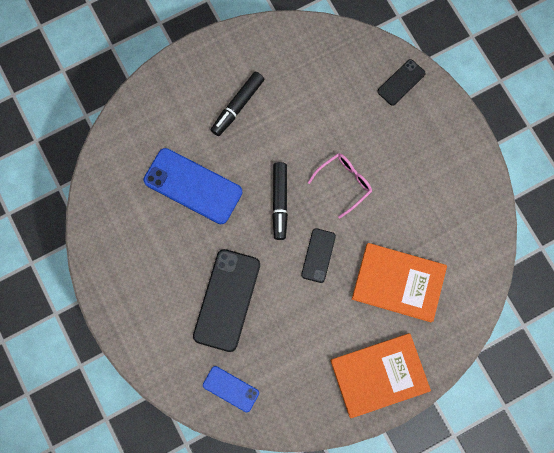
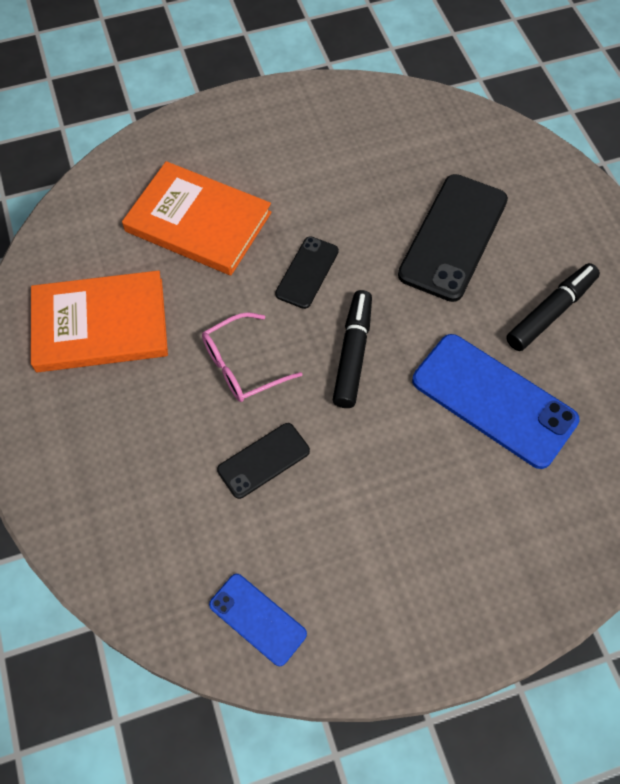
camera: 170 degrees left, 15 degrees down
(231, 389) = (458, 139): blue phone -> blue phone (257, 619)
(237, 106) = (402, 523): black marker -> black marker (551, 312)
(379, 375) = (256, 126): orange book -> orange book (100, 325)
(401, 82) = (95, 516): black phone -> black phone (263, 460)

